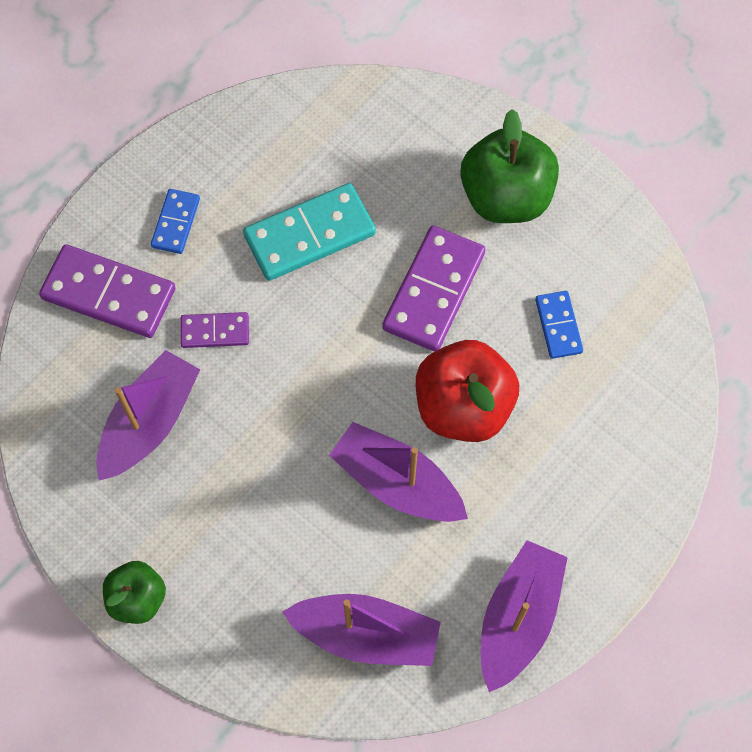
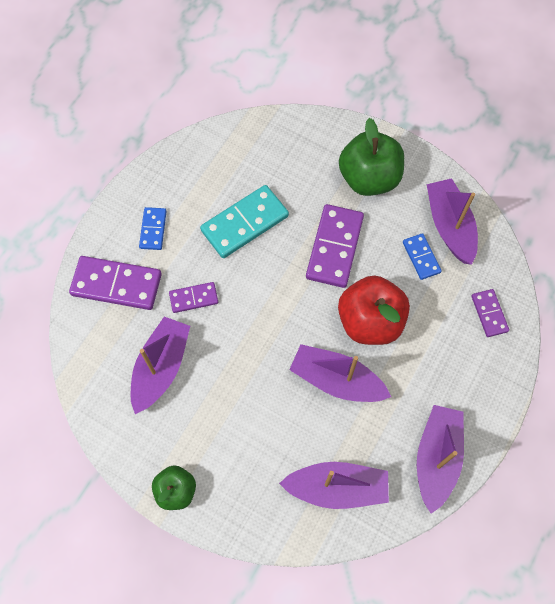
camera: 10 degrees left, 0 degrees up
(610, 287) = (449, 226): none -> purple boat
(641, 424) = (489, 314): none -> purple domino

